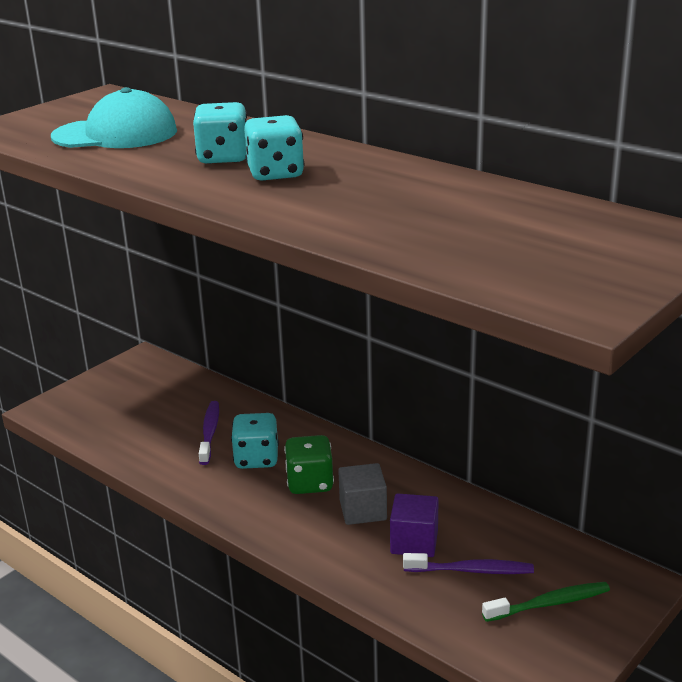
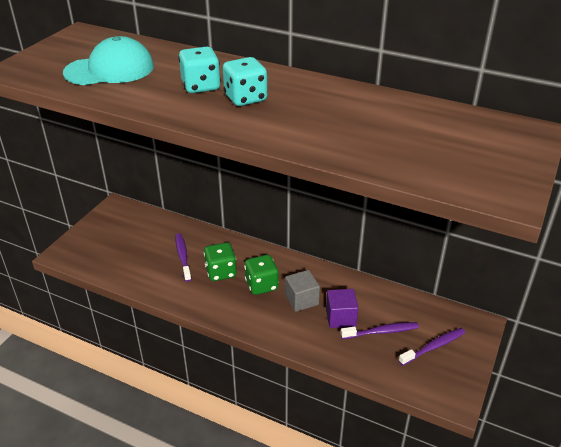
camera: 15 degrees left, 10 degrees up
(256, 459) = (221, 272): turquoise dice -> green dice
(549, 603) = (434, 347): green toothbrush -> purple toothbrush

